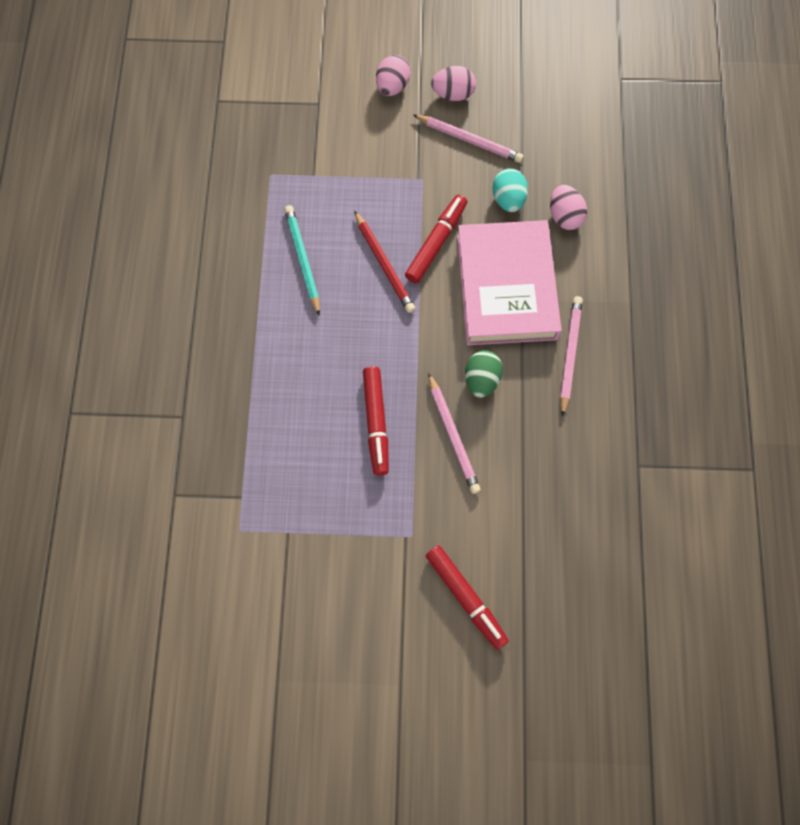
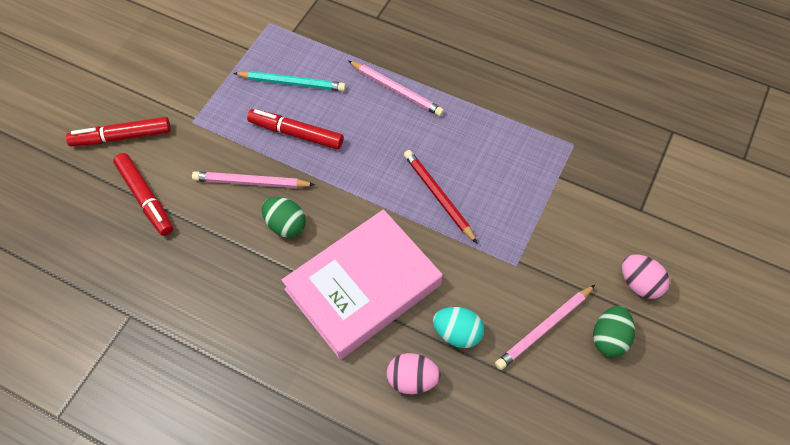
camera: 115 degrees right, 10 degrees down
(302, 259) = (474, 137): turquoise pencil -> turquoise pencil (292, 83)
(384, 264) = (438, 196): red pencil -> red pencil turned 60 degrees clockwise
(436, 243) = (439, 247): red marker -> red marker (145, 198)
(453, 94) = (609, 338): pink egg -> green egg
(506, 287) = (363, 287): pink book -> pink book turned 60 degrees counterclockwise
(569, 354) = (266, 309): pink pencil -> pink pencil (396, 90)

